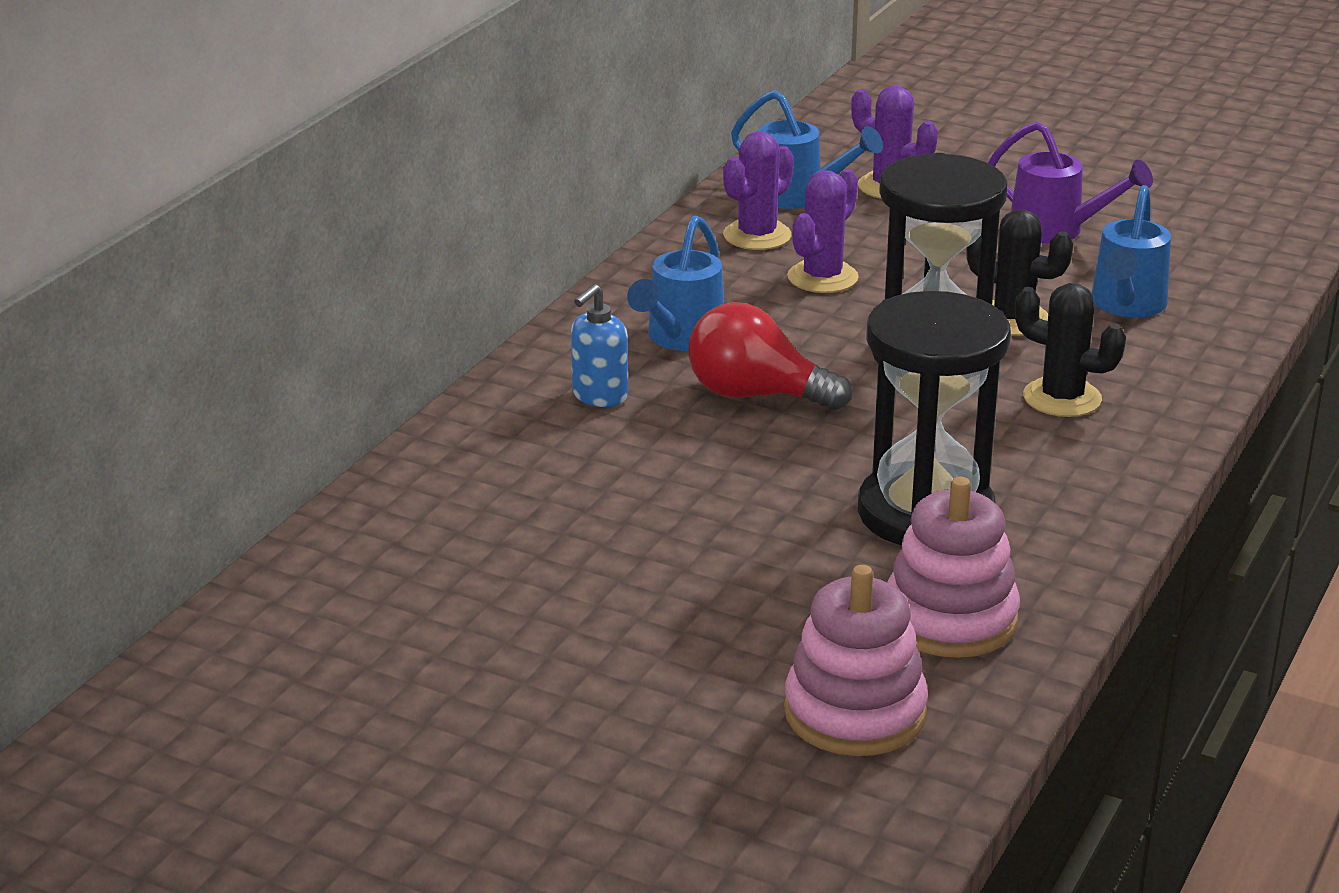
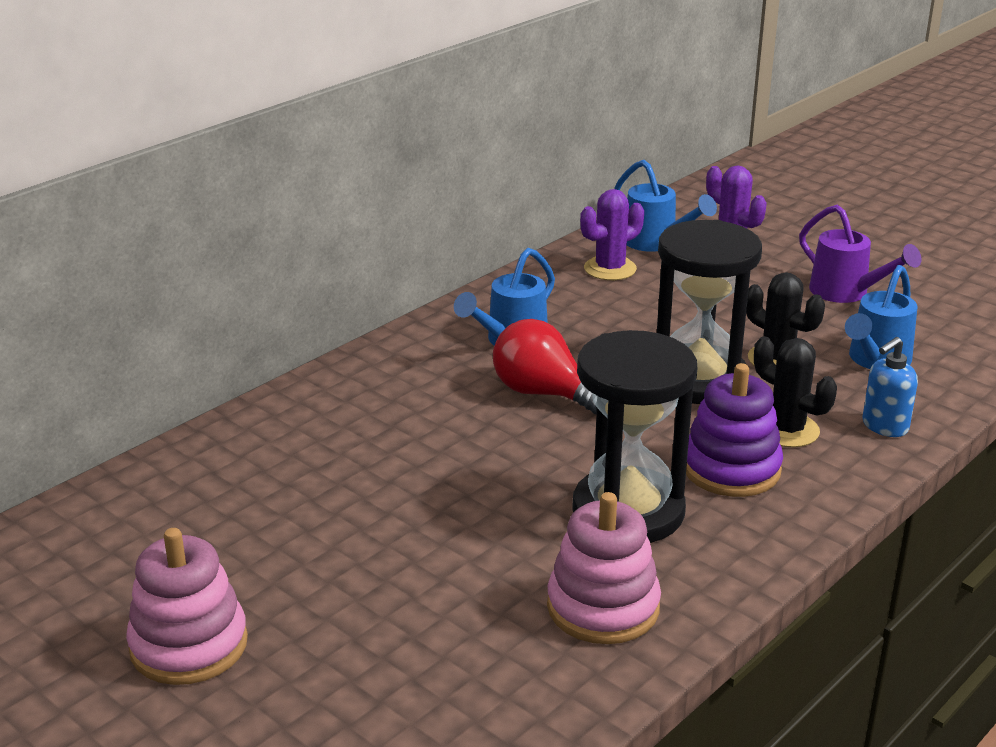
camera: 15 degrees right, 0 degrees up
(599, 396) = (426, 378): blue soap dispenser -> blue soap dispenser (884, 426)
(822, 277) = (643, 307): purple cactus -> none
(855, 713) = (483, 677): pink stacking toy -> pink stacking toy (189, 645)
(1019, 450) = (731, 469): none -> purple stacking toy

